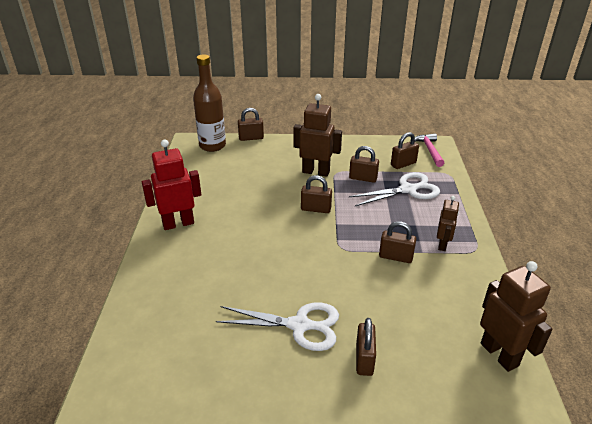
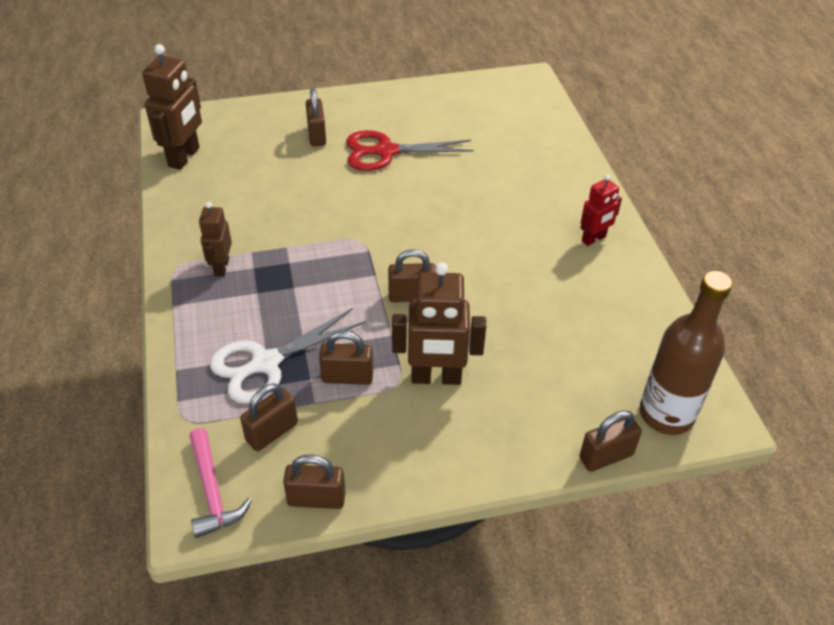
camera: 165 degrees right, 10 degrees up
(178, 223) = (594, 239): red robot -> red robot, size x0.60
(299, 325) = (386, 152): white scissors -> red scissors
(395, 257) = (287, 239): brown padlock -> brown padlock (316, 499)
(499, 354) = (184, 157): brown robot -> brown robot turned 120 degrees counterclockwise

